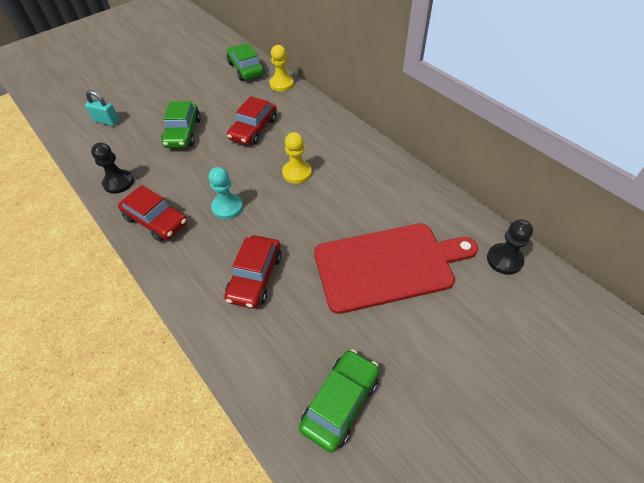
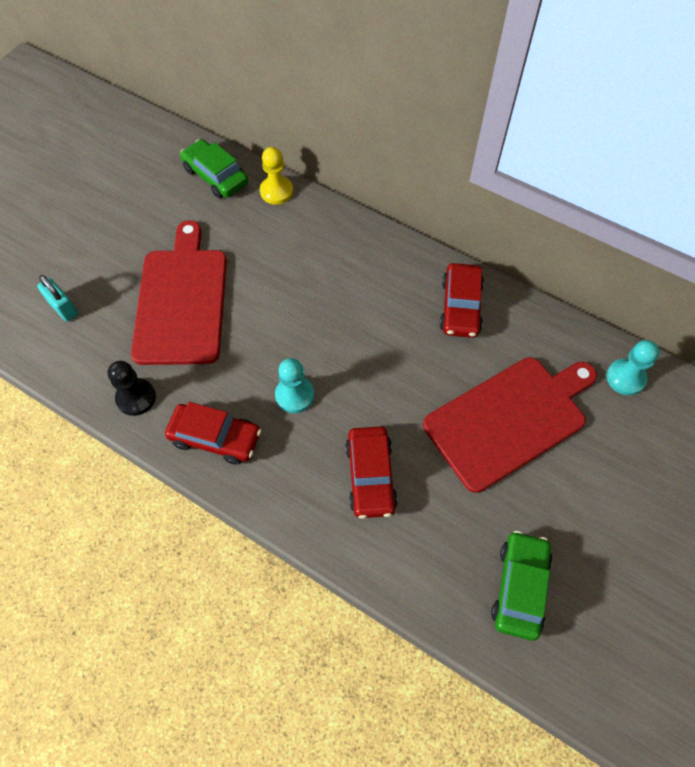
camera: 20 degrees left, 10 degrees up
(106, 121) = (63, 308): turquoise padlock -> turquoise padlock turned 45 degrees clockwise
(183, 133) = (181, 301): green car -> red cutting board
(253, 129) = (273, 273): red car -> red car (460, 307)
(297, 173) = (357, 325): yellow pawn -> none
(504, 260) = (625, 378): black pawn -> turquoise pawn

